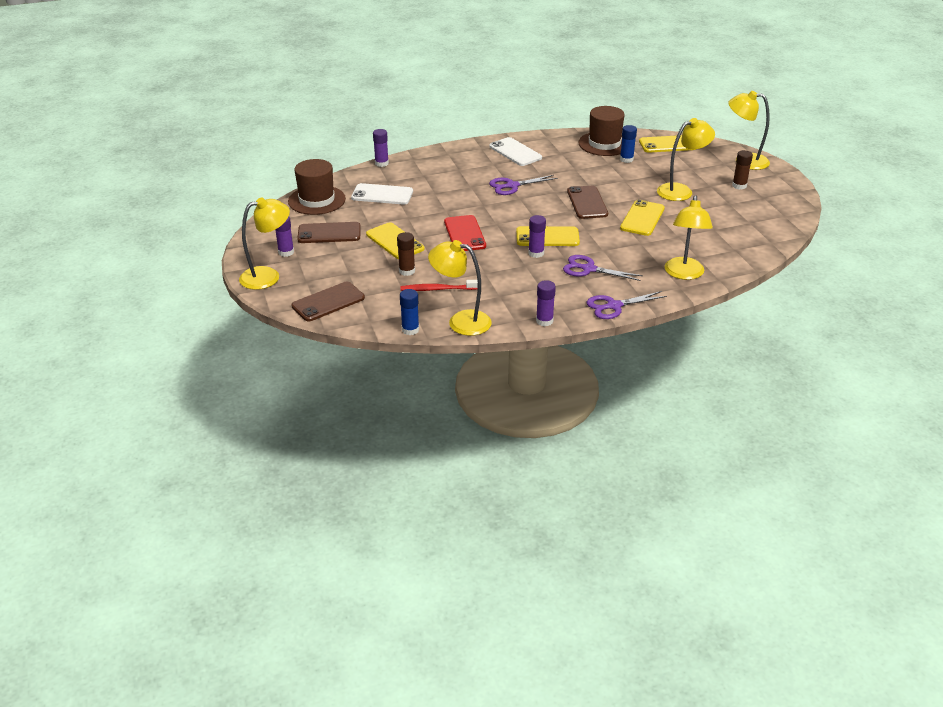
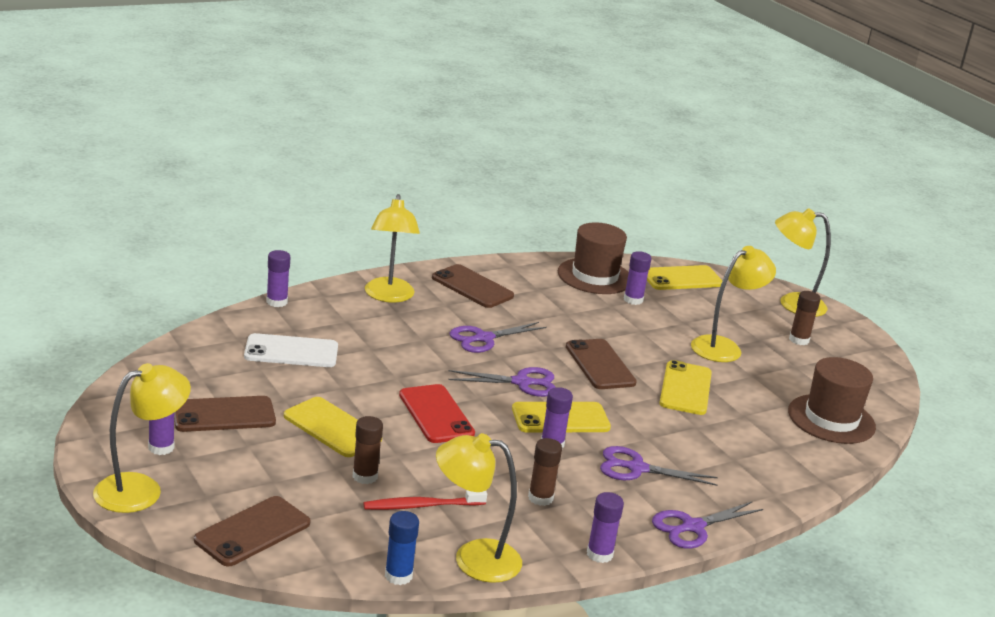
camera: 15 degrees left, 10 degrees down
(316, 200) = (189, 360): brown hat -> brown hat (831, 419)
(515, 152) = (472, 287): white phone -> brown phone
(517, 286) = (540, 498): none -> brown glue stick
(528, 214) = (521, 382): none -> purple scissors
(626, 159) = (633, 300): blue glue stick -> purple glue stick
(684, 274) = (773, 474): yellow lamp -> yellow lamp (389, 296)

